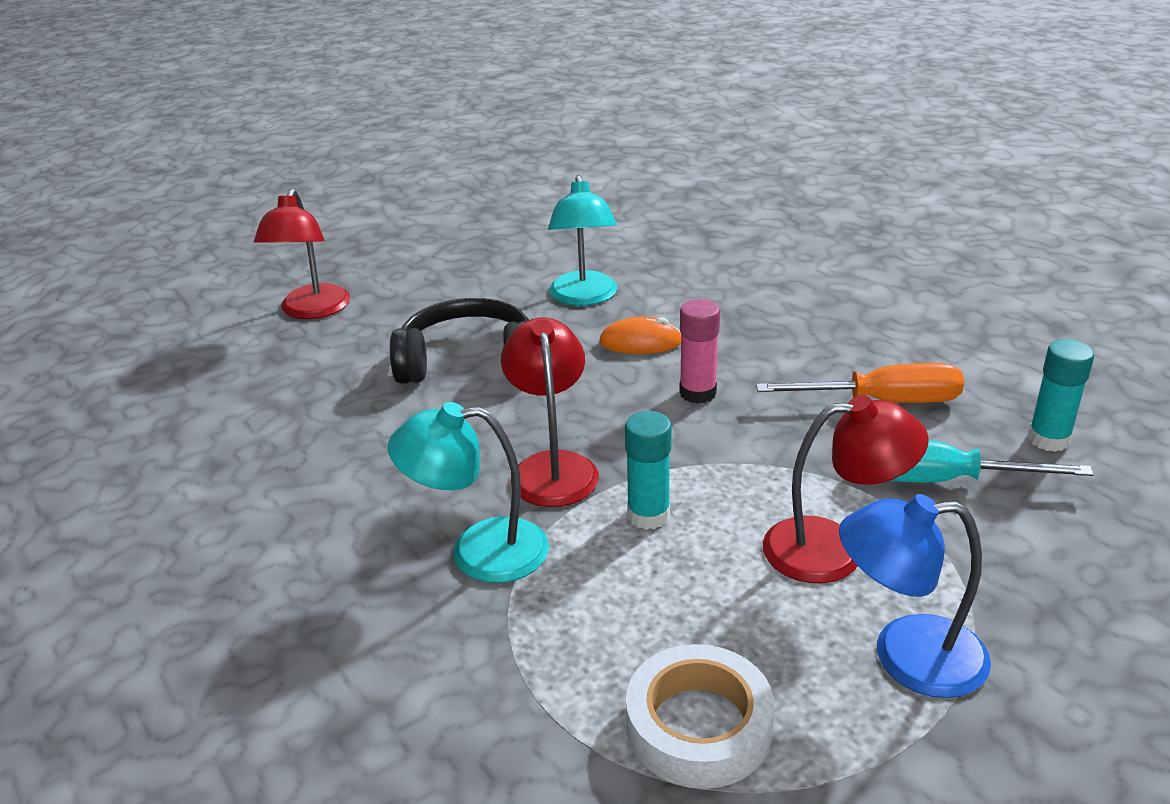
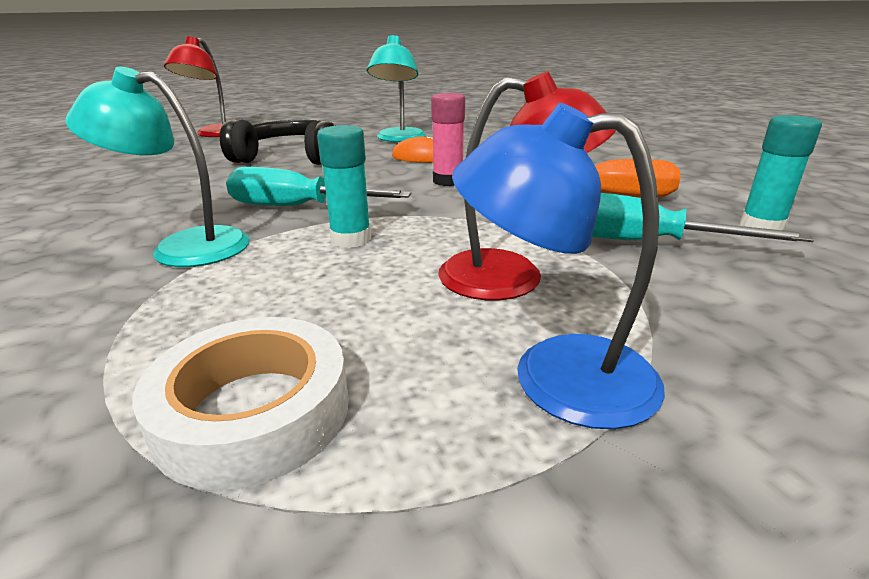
camera: 10 degrees right, 5 degrees down
(552, 467) = (297, 207): red lamp -> turquoise screwdriver

